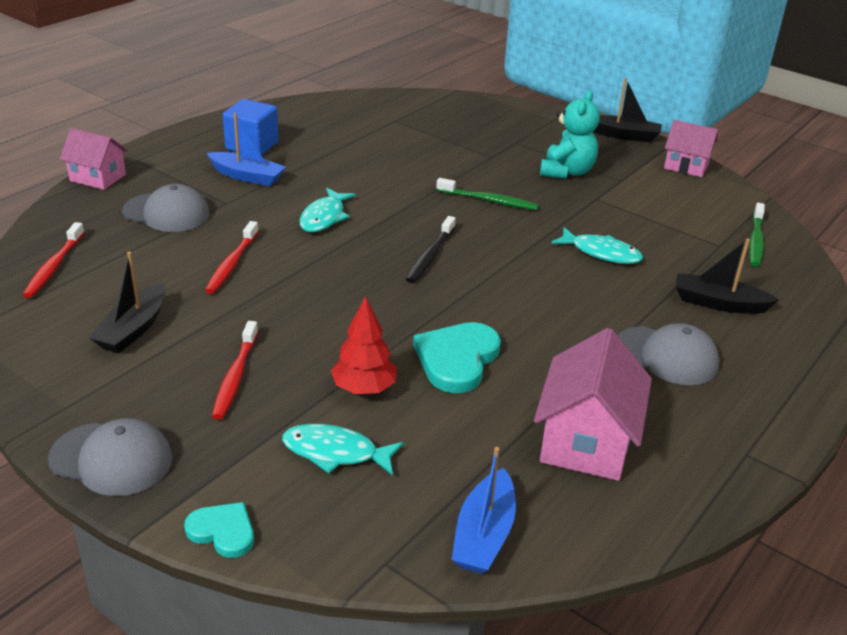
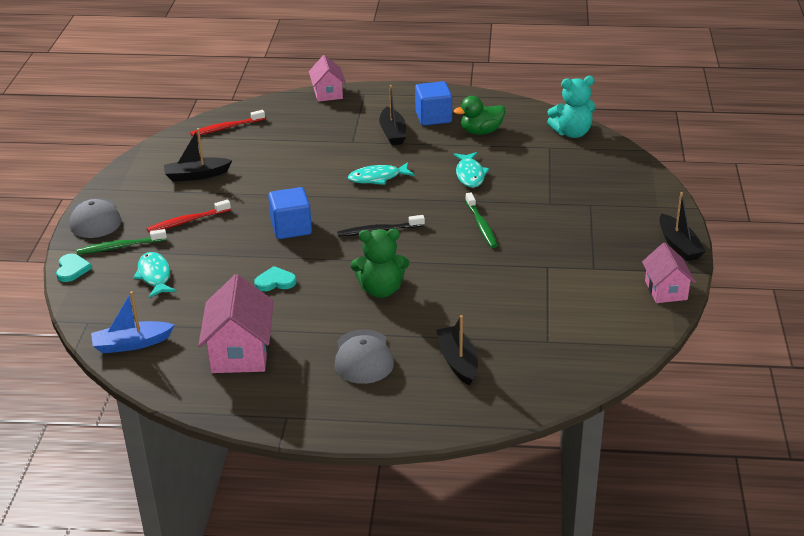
camera: 60 degrees right, 0 degrees up
(166, 213) = (317, 130): grey cap -> none
(232, 264) = (289, 173): red toothbrush -> none
(247, 176) = (393, 133): blue boat -> black boat
(319, 136) = (481, 132): none -> green duck
(354, 306) = (291, 228): none -> blue cube
(364, 388) = (216, 263): red tree -> none
(457, 359) = (275, 281): turquoise heart -> turquoise heart, size x0.59
(547, 297) = (381, 290): none -> green teddy bear
(566, 172) = (572, 241): turquoise teddy bear -> turquoise teddy bear (572, 133)
(586, 441) = (240, 352): pink house -> pink house turned 75 degrees counterclockwise
(601, 253) = (467, 293): turquoise fish -> turquoise fish (470, 175)
(755, 241) = (578, 356): green toothbrush -> green toothbrush (120, 247)

